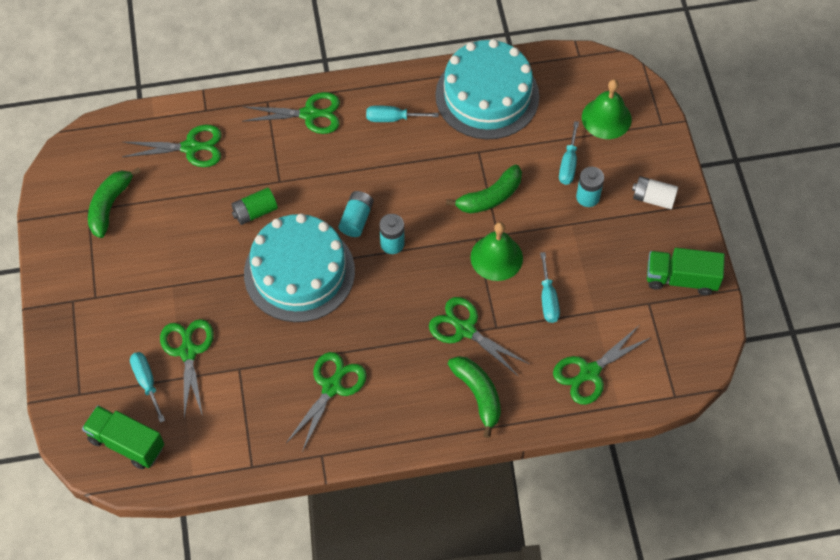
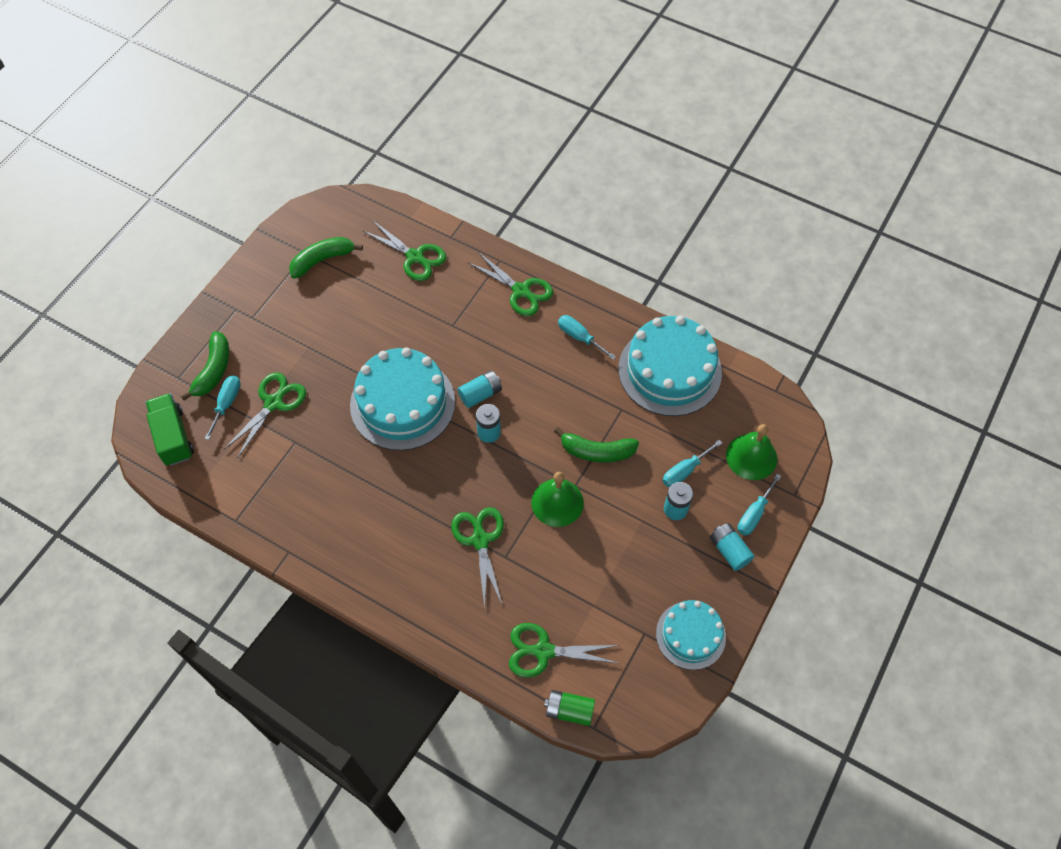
camera: 40 degrees right, 0 degrees up
(255, 212) = (414, 336): green battery -> green battery (569, 710)
(332, 386) = (344, 506): green scissors -> none
(478, 395) = (441, 599): green banana -> green banana (213, 370)
(548, 299) = (566, 566): turquoise screwdriver -> turquoise screwdriver (754, 514)
(653, 198) = (729, 550): white battery -> turquoise battery
(681, 279) = (690, 635): green truck -> turquoise cake

